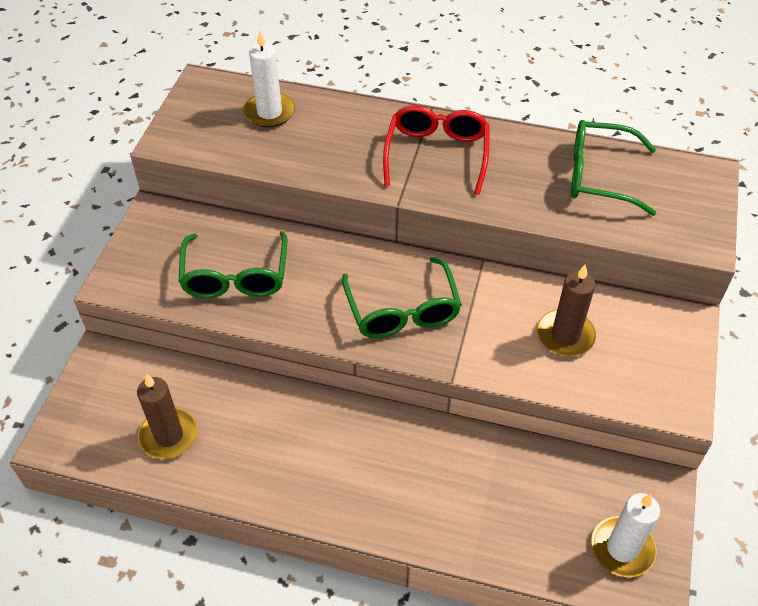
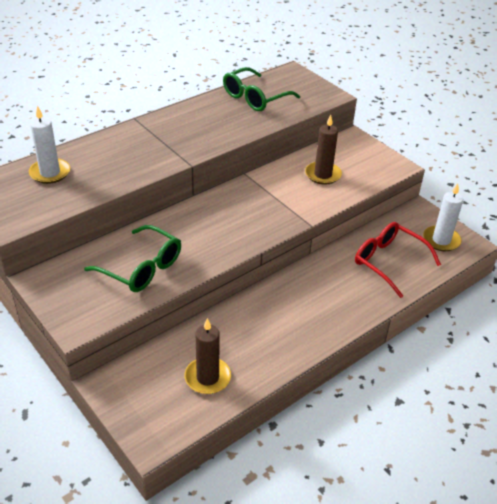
camera: 55 degrees left, 10 degrees down
(402, 310) = (245, 217): green glasses -> none
(437, 155) = (172, 134): red glasses -> red glasses (389, 262)

